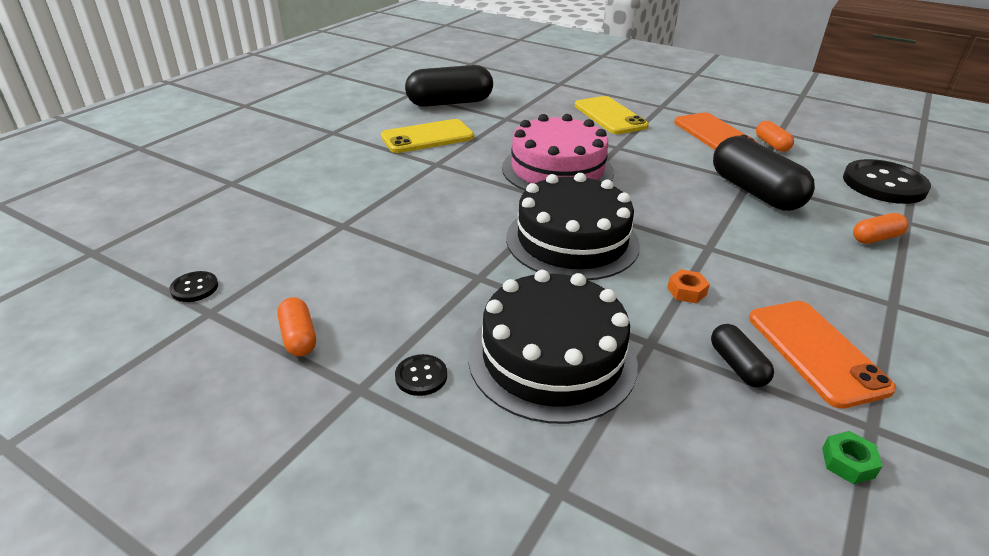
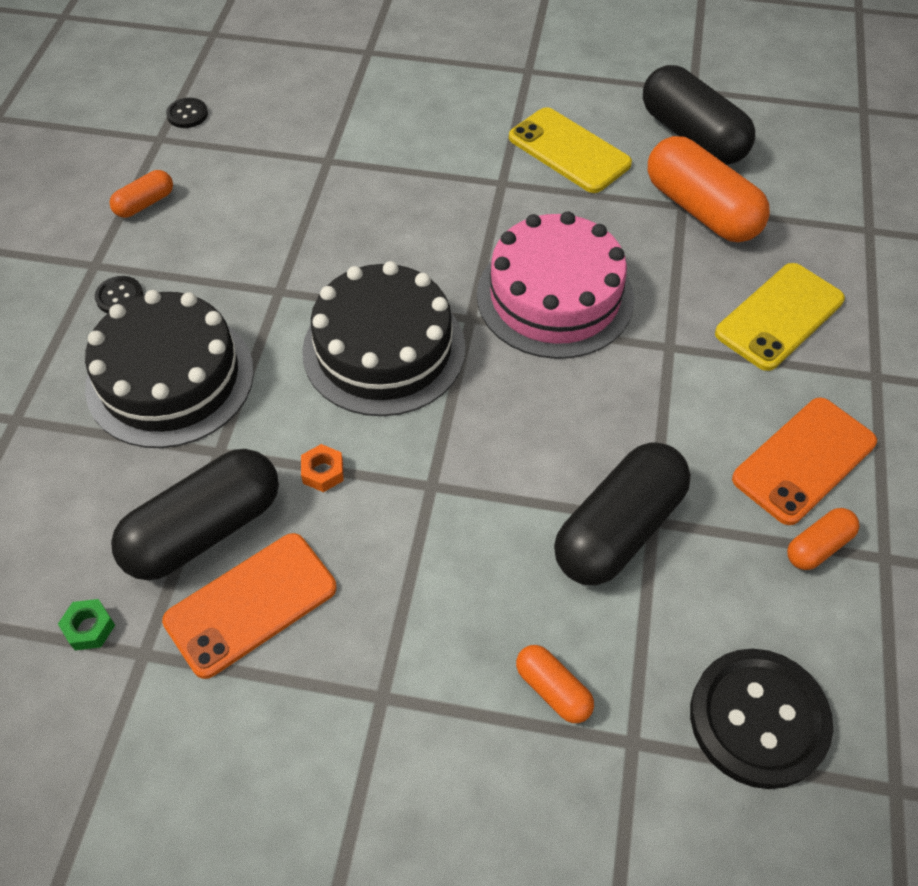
camera: 70 degrees right, 20 degrees up
(513, 114) = (701, 209): none -> orange capsule
(737, 366) = (204, 530): black capsule -> black capsule, size x2.07

